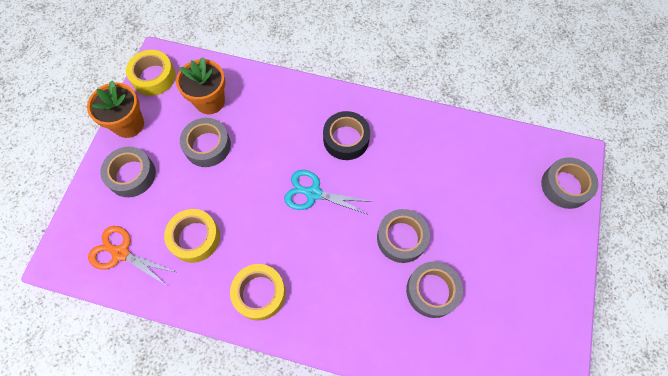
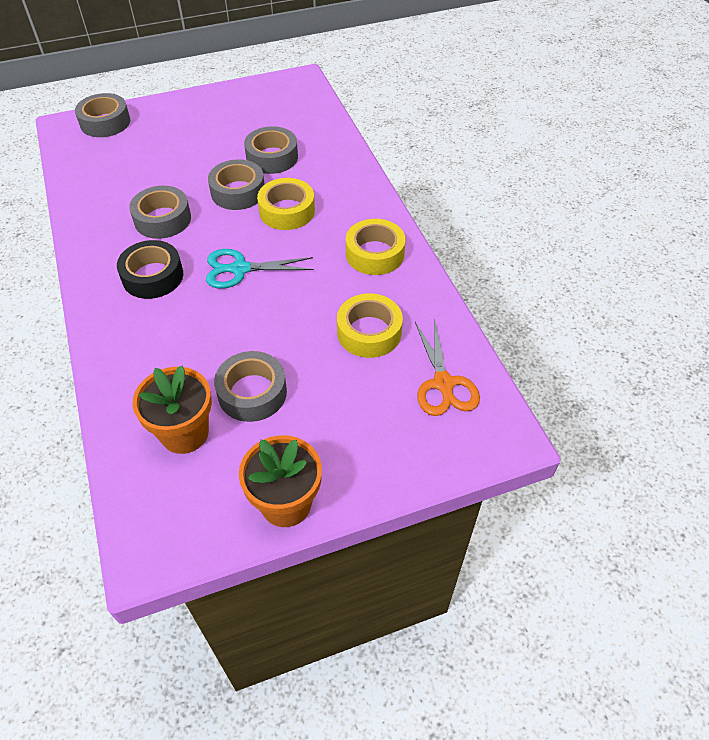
camera: 125 degrees left, 15 degrees down
(131, 175) = (351, 443): grey tape -> grey tape (162, 219)
(153, 77) = (187, 533): yellow tape -> yellow tape (287, 211)
(313, 193) = (240, 269): turquoise scissors -> turquoise scissors turned 105 degrees clockwise

